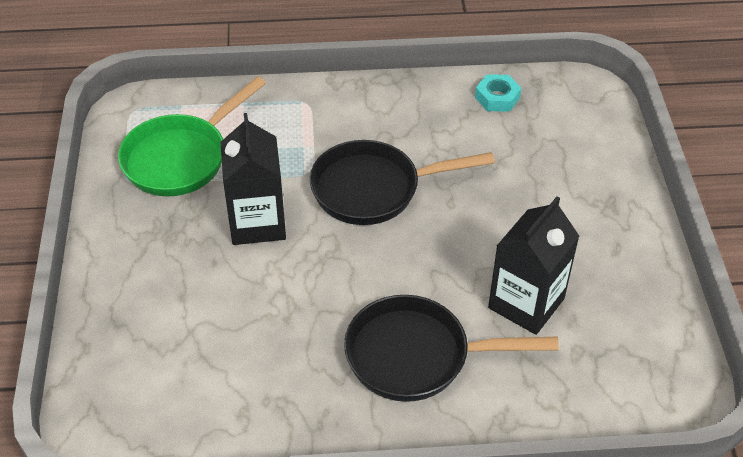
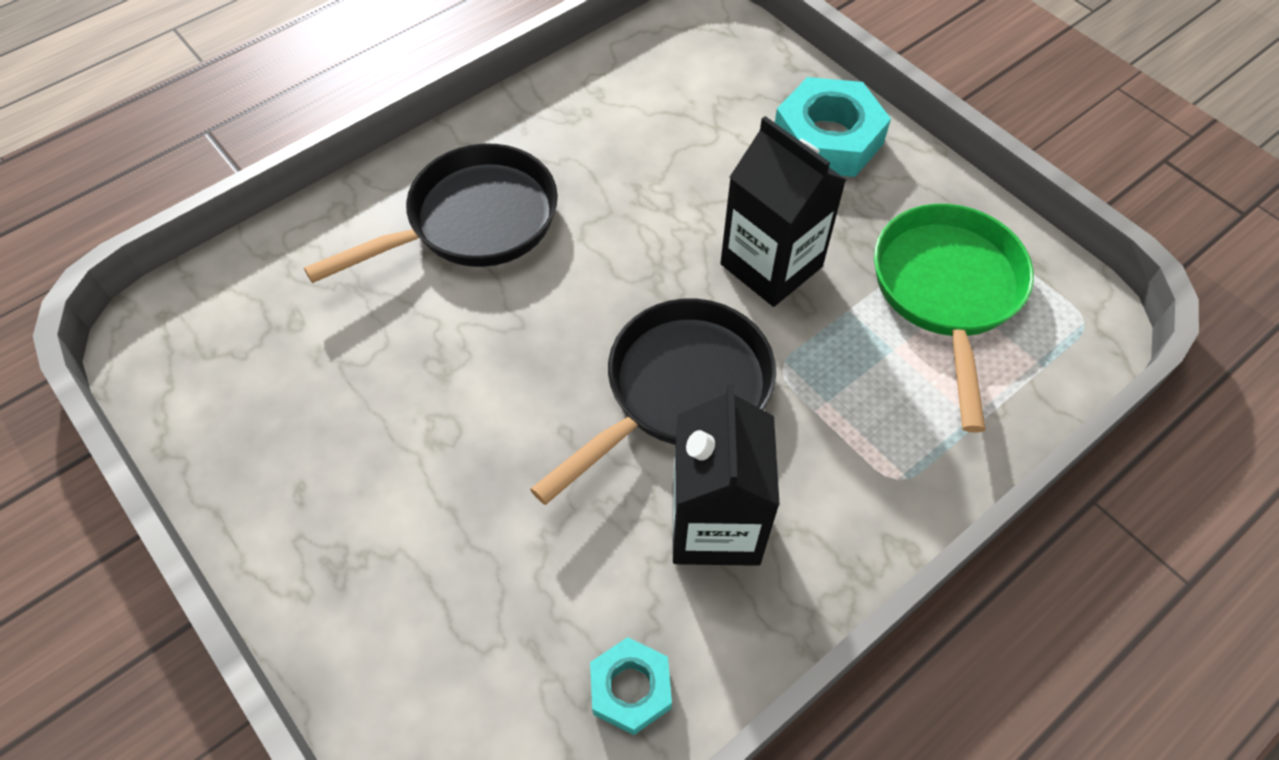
camera: 145 degrees right, 10 degrees up
(131, 278) = (828, 138): none -> turquoise nut
(526, 303) = (384, 346): black carton -> black carton (715, 524)

